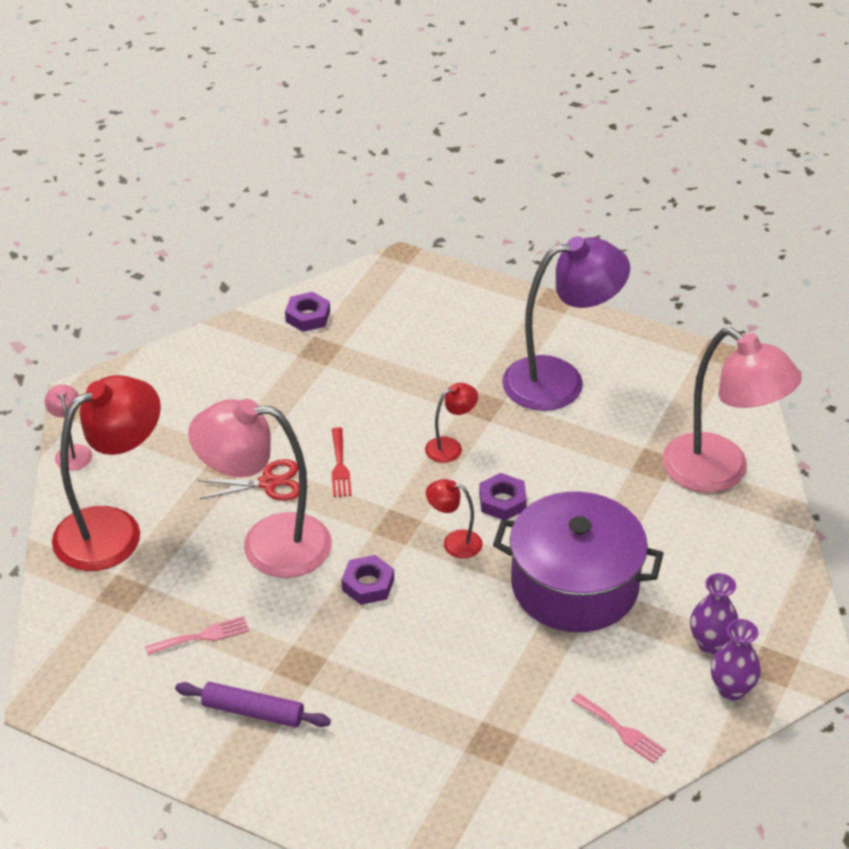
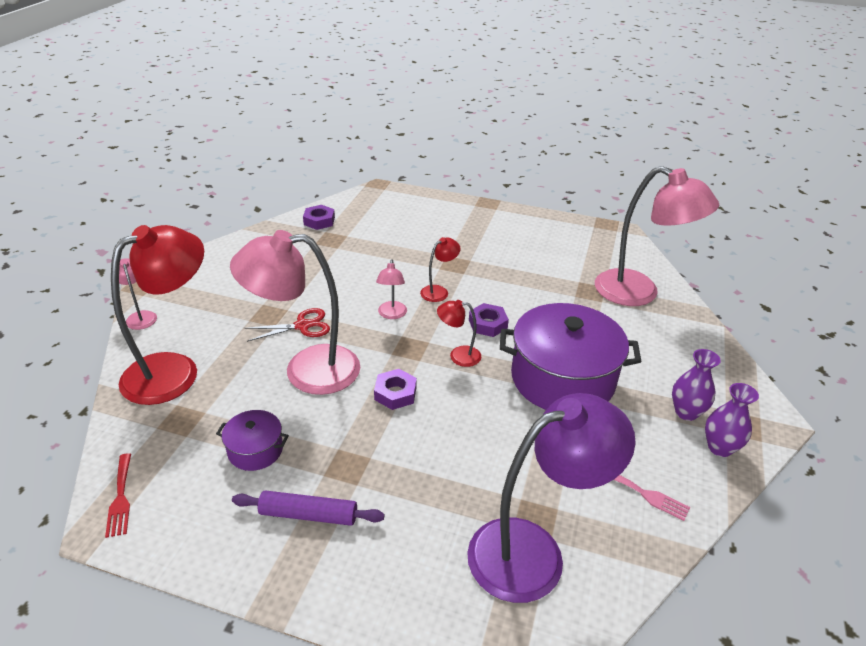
camera: 10 degrees left, 5 degrees down
(202, 636) = (255, 450): pink fork -> purple pot
(340, 466) = (357, 310): red fork -> red fork (120, 498)
(382, 476) = (392, 314): none -> pink lamp
(560, 381) = (506, 246): purple lamp -> purple lamp (533, 551)

